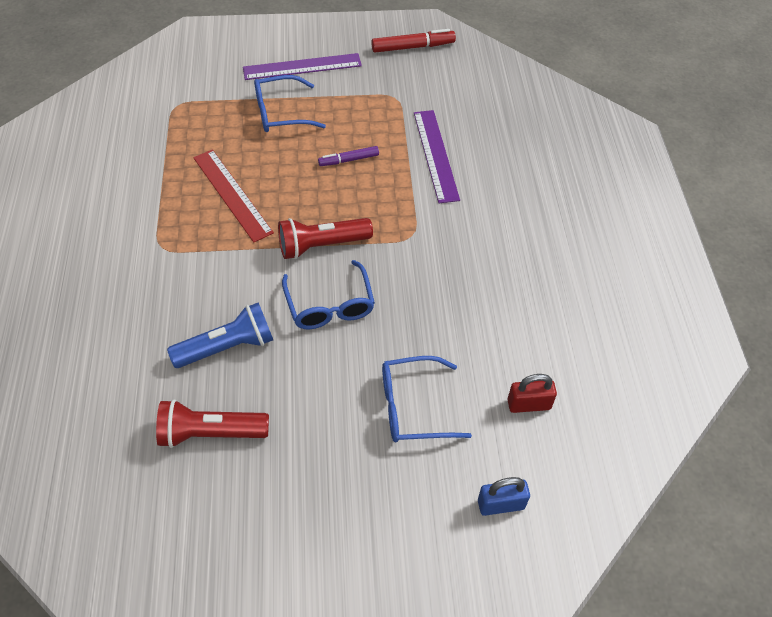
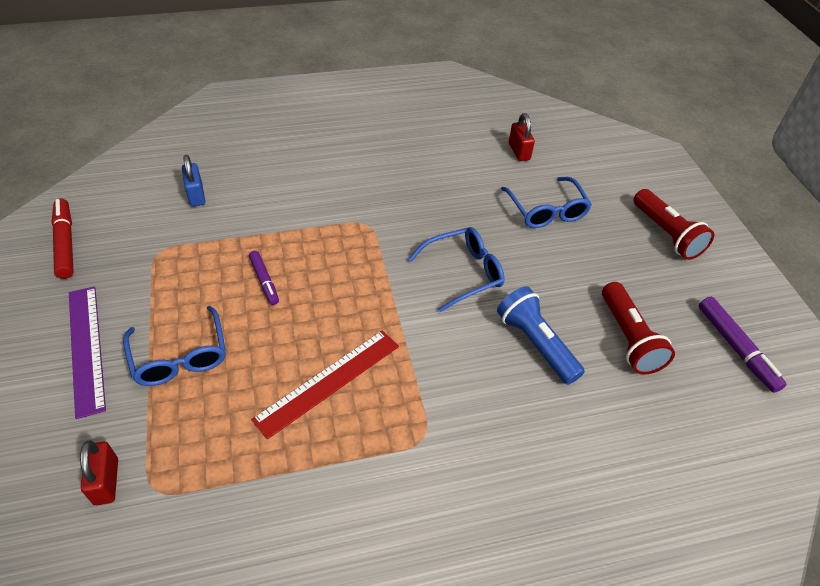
camera: 100 degrees left, 5 degrees down
(166, 542) = (736, 348): none -> purple marker
(190, 84) = (106, 481): none -> red padlock
(322, 245) = (391, 288): red flashlight -> red flashlight (666, 234)
(435, 155) = (254, 214): purple ruler -> none
(501, 504) = (602, 164): blue padlock -> blue padlock (196, 195)

